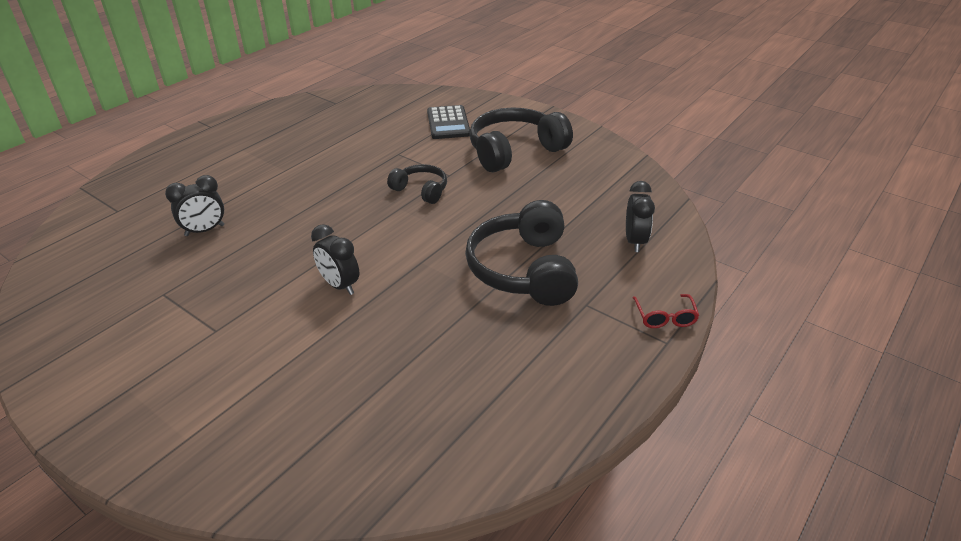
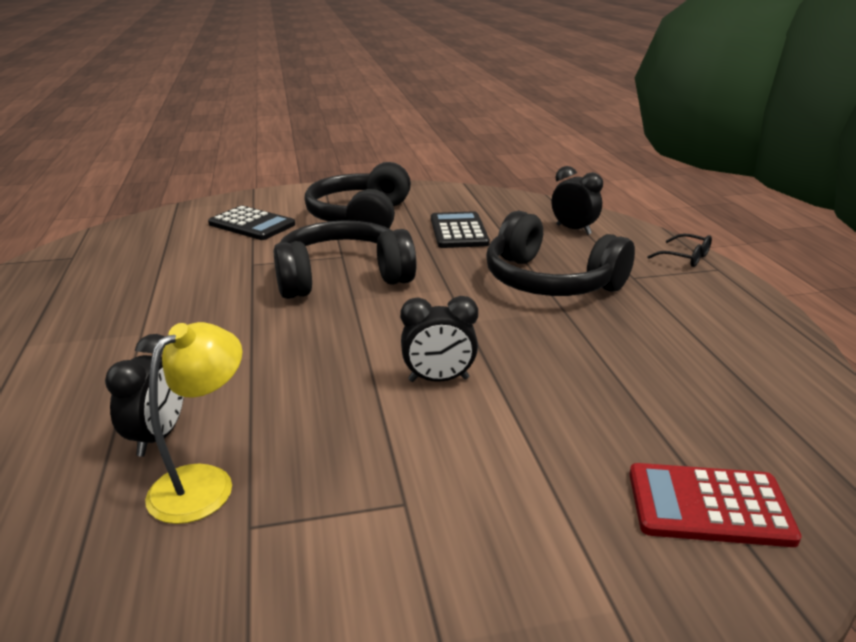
camera: 50 degrees left, 10 degrees down
(183, 263) = (204, 482): none -> yellow lamp
(304, 446) = (709, 505): none -> red calculator
(421, 190) = (342, 277): black headphones -> black headphones, size x1.86
(552, 196) = (459, 231): none -> black calculator
(665, 317) = (685, 257): red glasses -> black glasses

